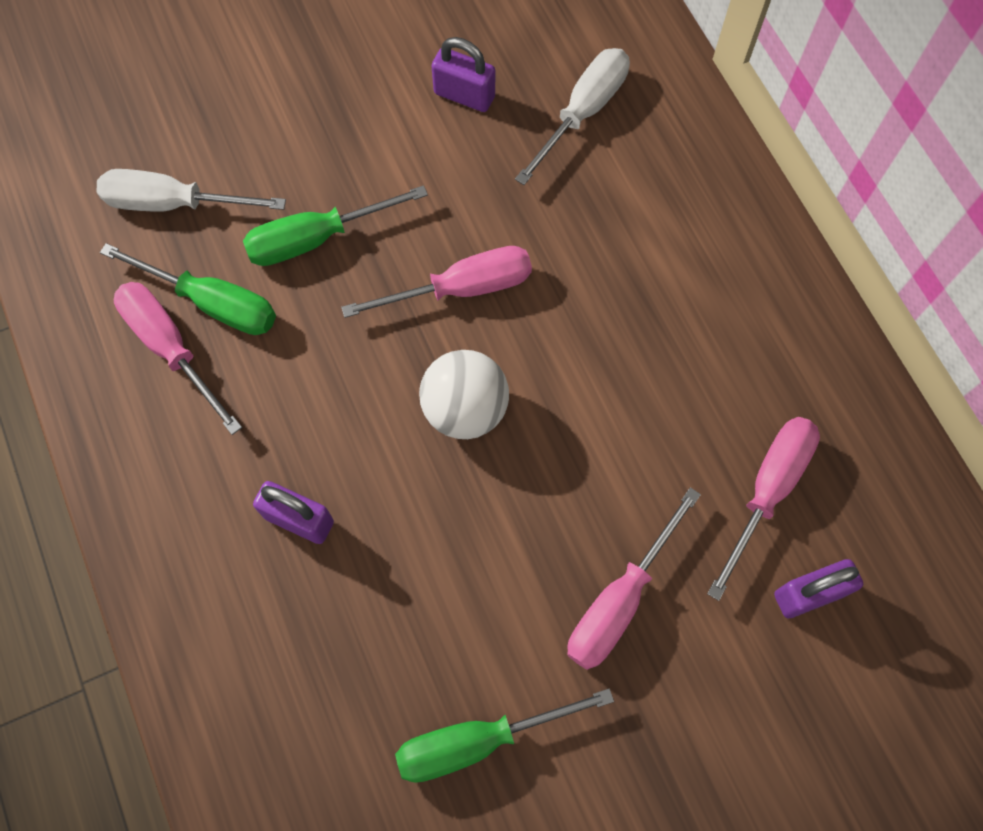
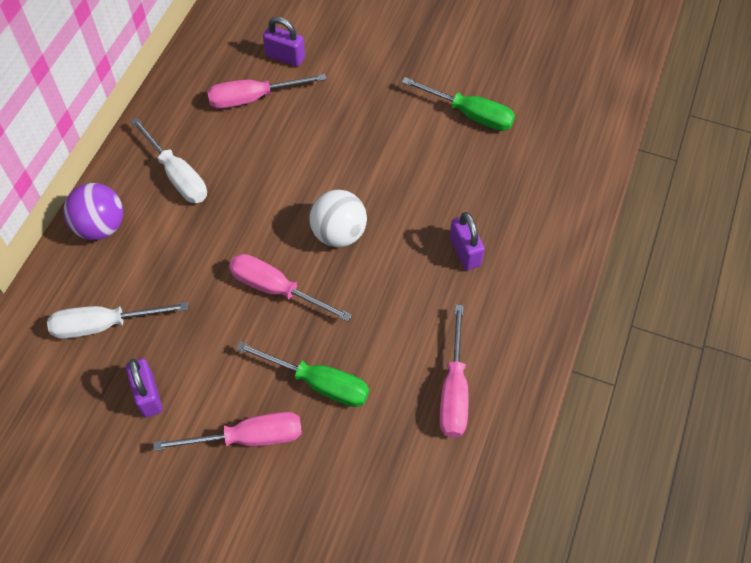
camera: 135 degrees left, 10 degrees down
(174, 204) = (376, 480): white screwdriver -> white screwdriver (177, 175)
(212, 303) = (409, 397): green screwdriver -> none
(620, 600) = (360, 112): pink screwdriver -> pink screwdriver (248, 438)
(716, 190) = (100, 227): none -> purple ball

